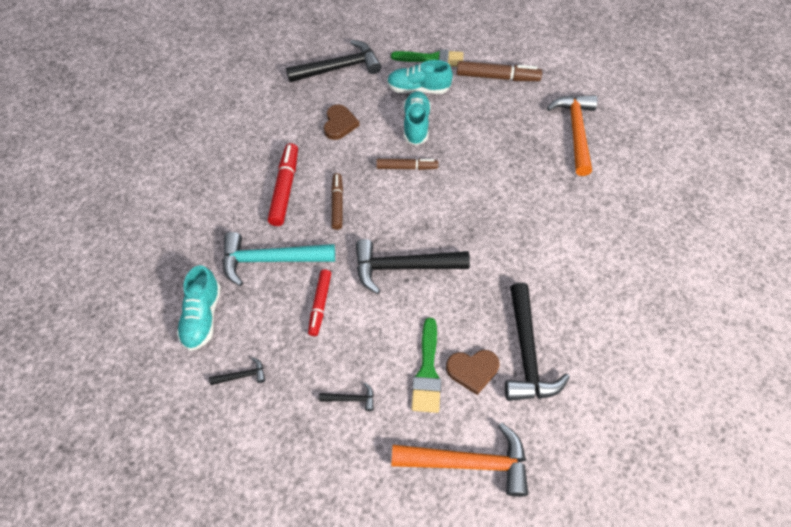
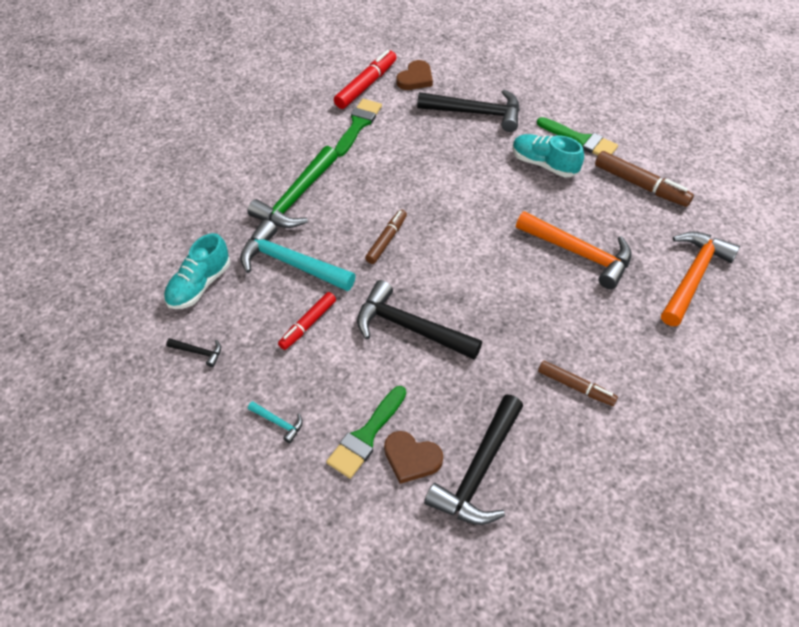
camera: 30 degrees right, 5 degrees down
(237, 202) = (296, 198): none -> green hammer
(248, 116) = (358, 125): none -> green brush
(285, 189) = (347, 205): red marker -> red marker (366, 85)
(339, 124) = (440, 166): brown heart -> brown heart (415, 78)
(351, 399) = (278, 423): black hammer -> turquoise hammer
(406, 167) = (479, 235): brown marker -> brown marker (575, 386)
(416, 125) = (517, 198): turquoise shoe -> none
(468, 462) = (348, 540): orange hammer -> orange hammer (579, 253)

